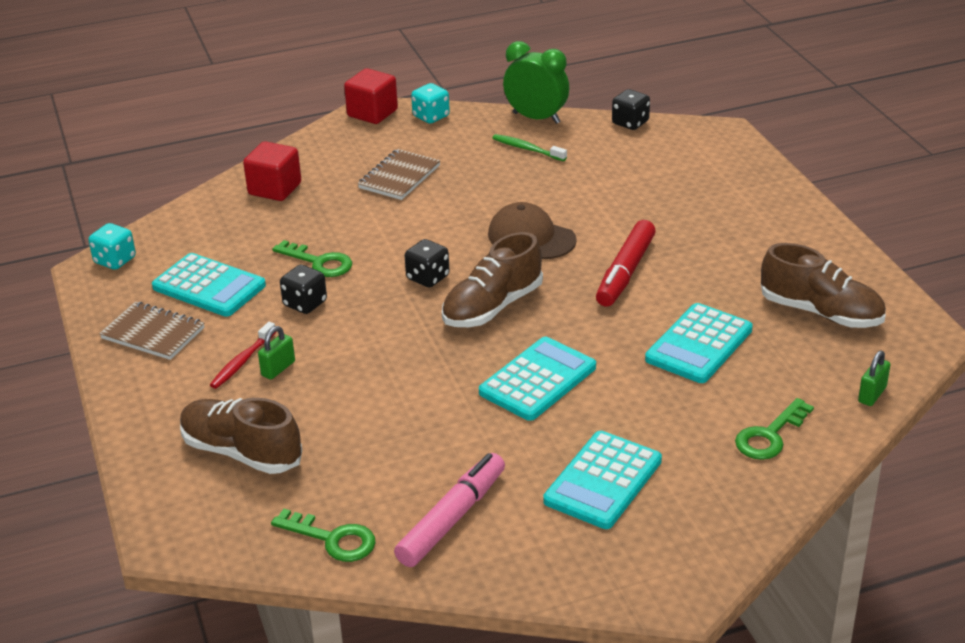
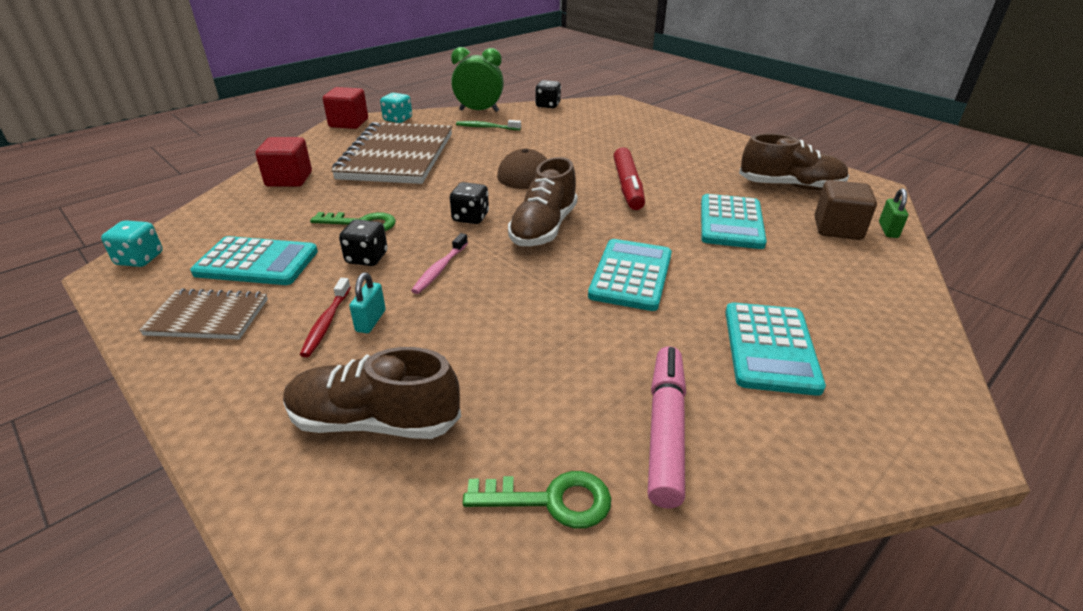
camera: 25 degrees left, 0 degrees up
(278, 368) = (370, 321): green padlock -> turquoise padlock
(363, 331) = (440, 269): none -> pink toothbrush
(399, 177) = (397, 156): brown notebook -> brown notebook, size x1.96
(769, 435) = (856, 275): green key -> none
(813, 379) = (837, 229): none -> brown cube

